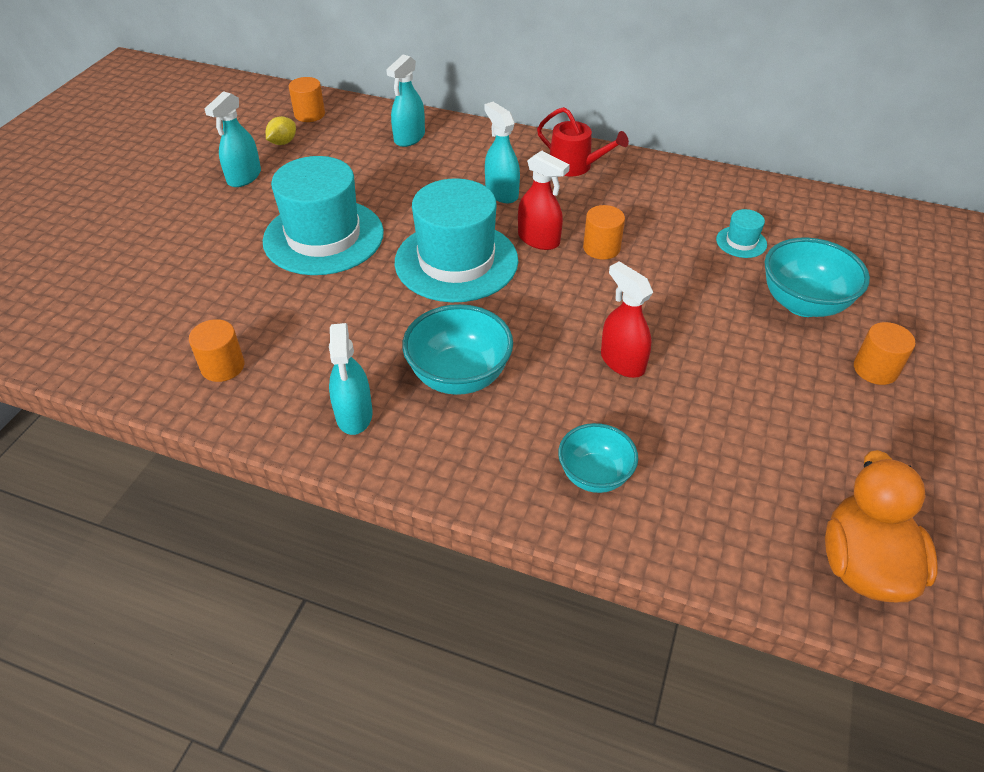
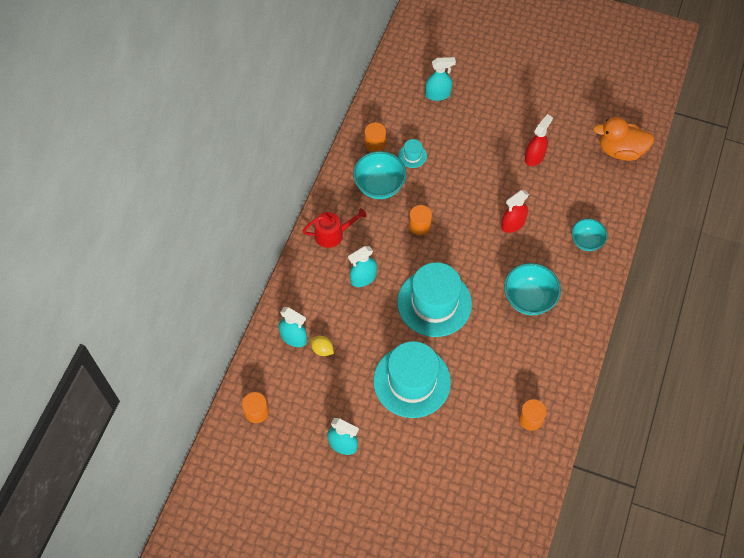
camera: 90 degrees left, 15 degrees up
(283, 142) = (297, 425): yellow lemon -> yellow lemon (322, 349)
(354, 415) = (559, 347): turquoise spray bottle -> turquoise spray bottle (438, 94)
(539, 240) = (412, 258): red spray bottle -> red spray bottle (534, 156)
(575, 166) = (332, 234): red watering can -> red watering can turned 45 degrees clockwise
(803, 303) = (464, 137): turquoise bowl -> turquoise bowl (379, 186)
(875, 369) = (510, 119): orange cylinder -> orange cylinder (375, 143)

